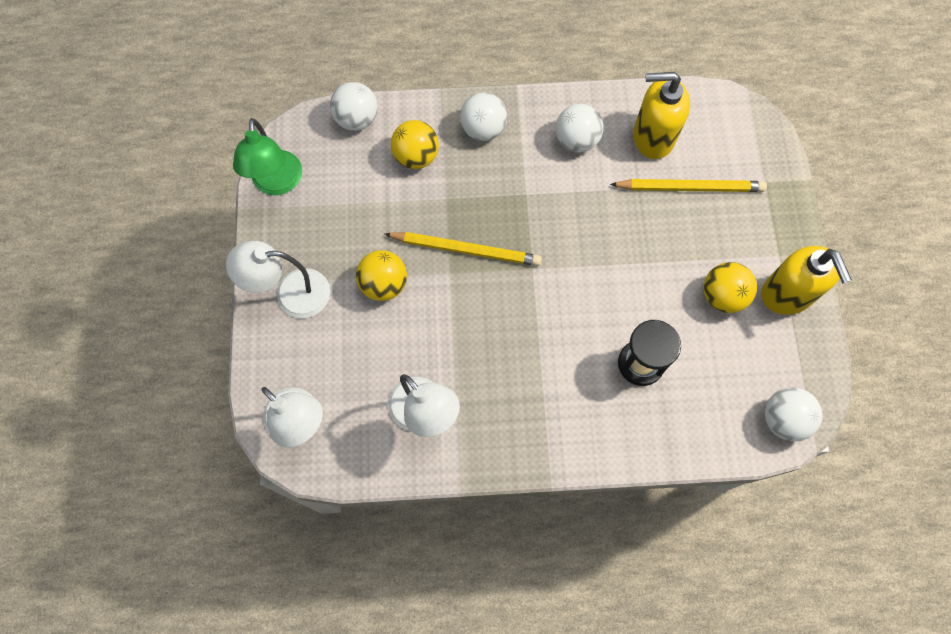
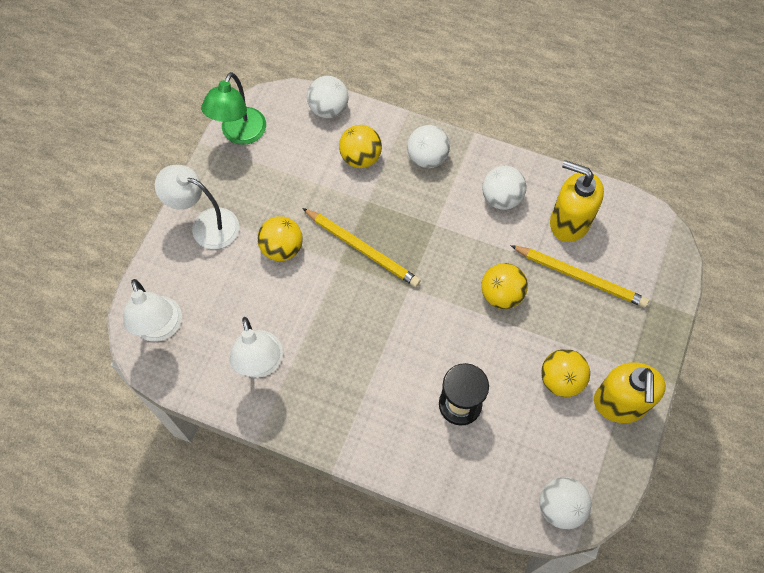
camera: 25 degrees right, 5 degrees down
(625, 237) = (501, 295): none -> yellow ball

